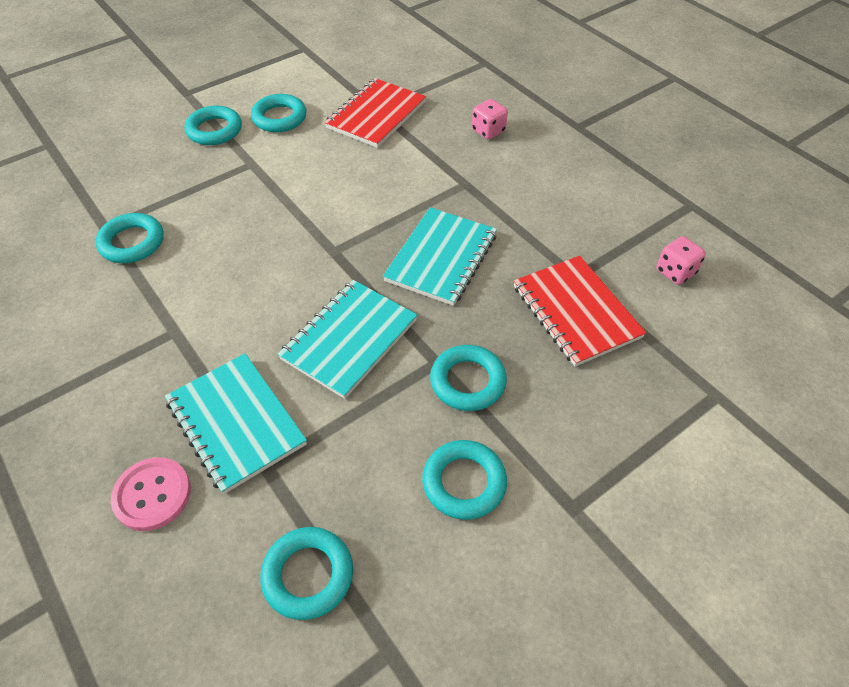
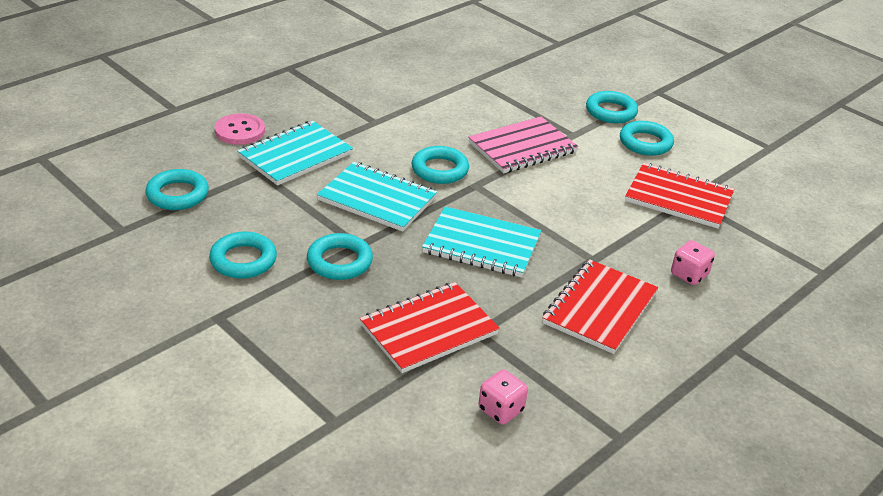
camera: 80 degrees right, 15 degrees down
(132, 242) = (460, 93): turquoise ring -> turquoise ring (440, 170)
(268, 205) = (522, 147): none -> pink notebook
(536, 191) = (600, 308): none -> red notebook

